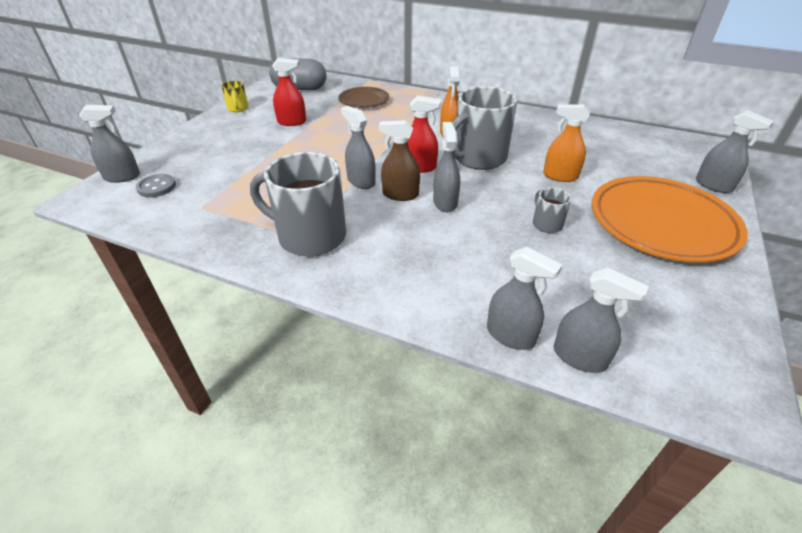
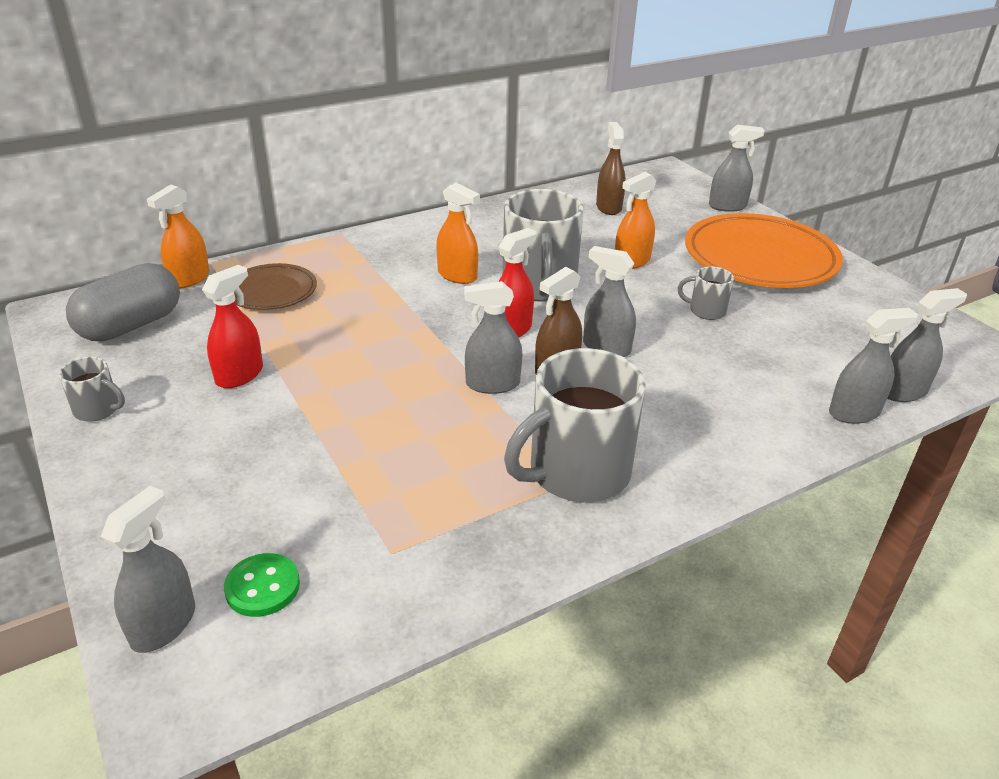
camera: 55 degrees left, 5 degrees down
(156, 187) = (262, 587): grey button -> green button
(238, 108) = (98, 410): yellow mug -> grey mug
(349, 82) = (189, 279): none -> orange spray bottle
(613, 145) = (608, 207): none -> brown spray bottle

